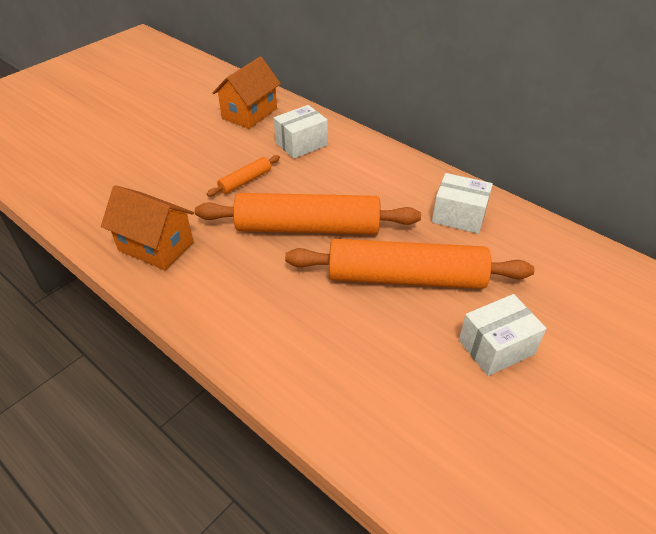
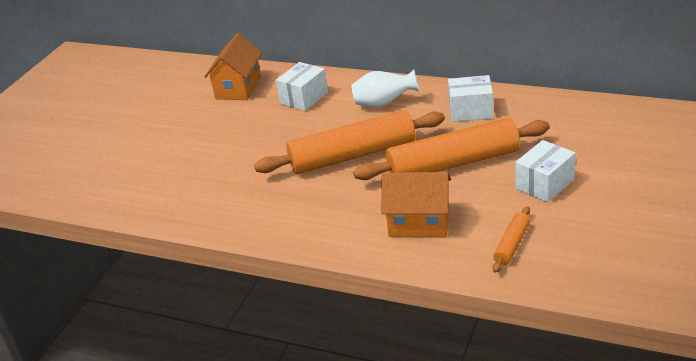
camera: 15 degrees left, 10 degrees down
(156, 246) = (232, 207): orange house -> orange house (419, 223)
(245, 181) = (274, 139): orange rolling pin -> orange rolling pin (511, 244)
(374, 176) = (384, 104): none -> white vase

